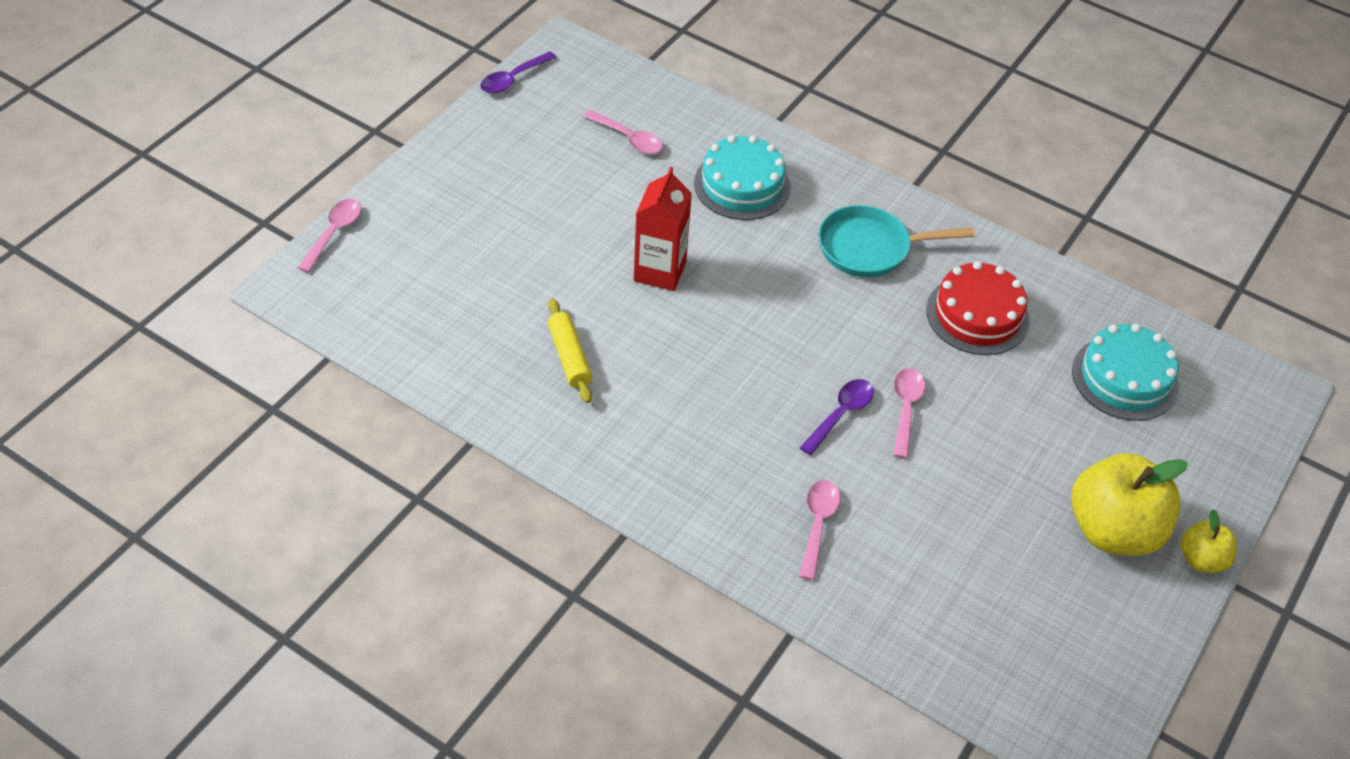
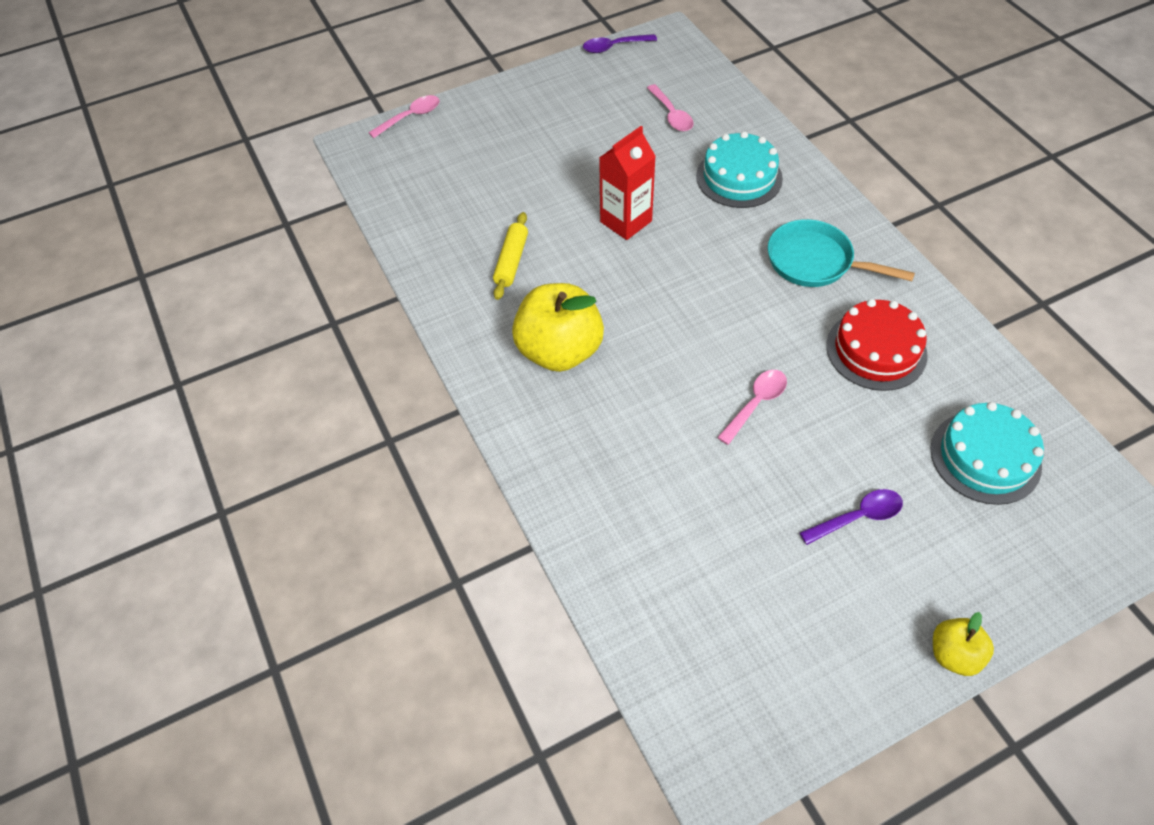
camera: 35 degrees right, 5 degrees up
(818, 524) = (614, 467): pink spoon -> none
(841, 414) = (696, 386): purple spoon -> purple spoon (858, 517)
(1113, 530) = (880, 588): yellow apple -> yellow apple (559, 351)

